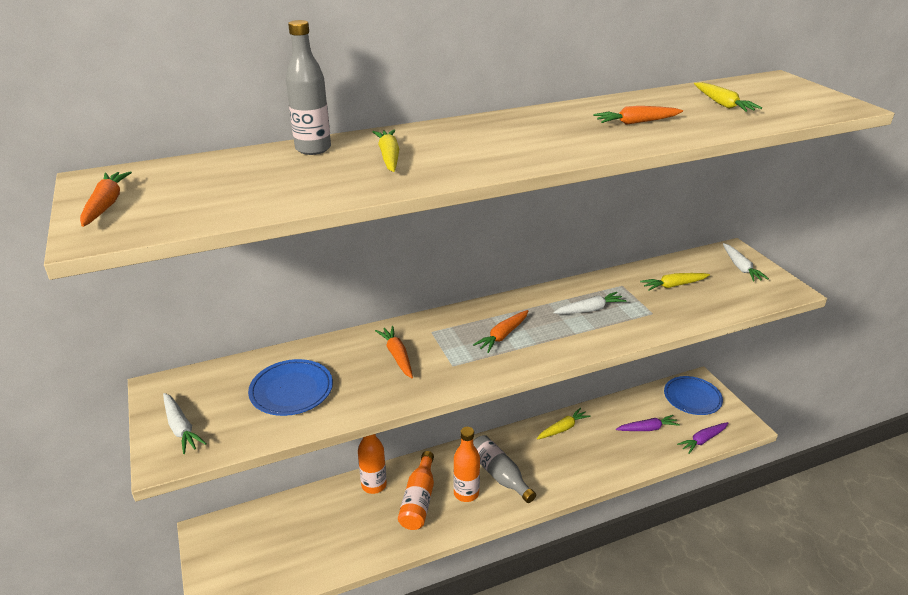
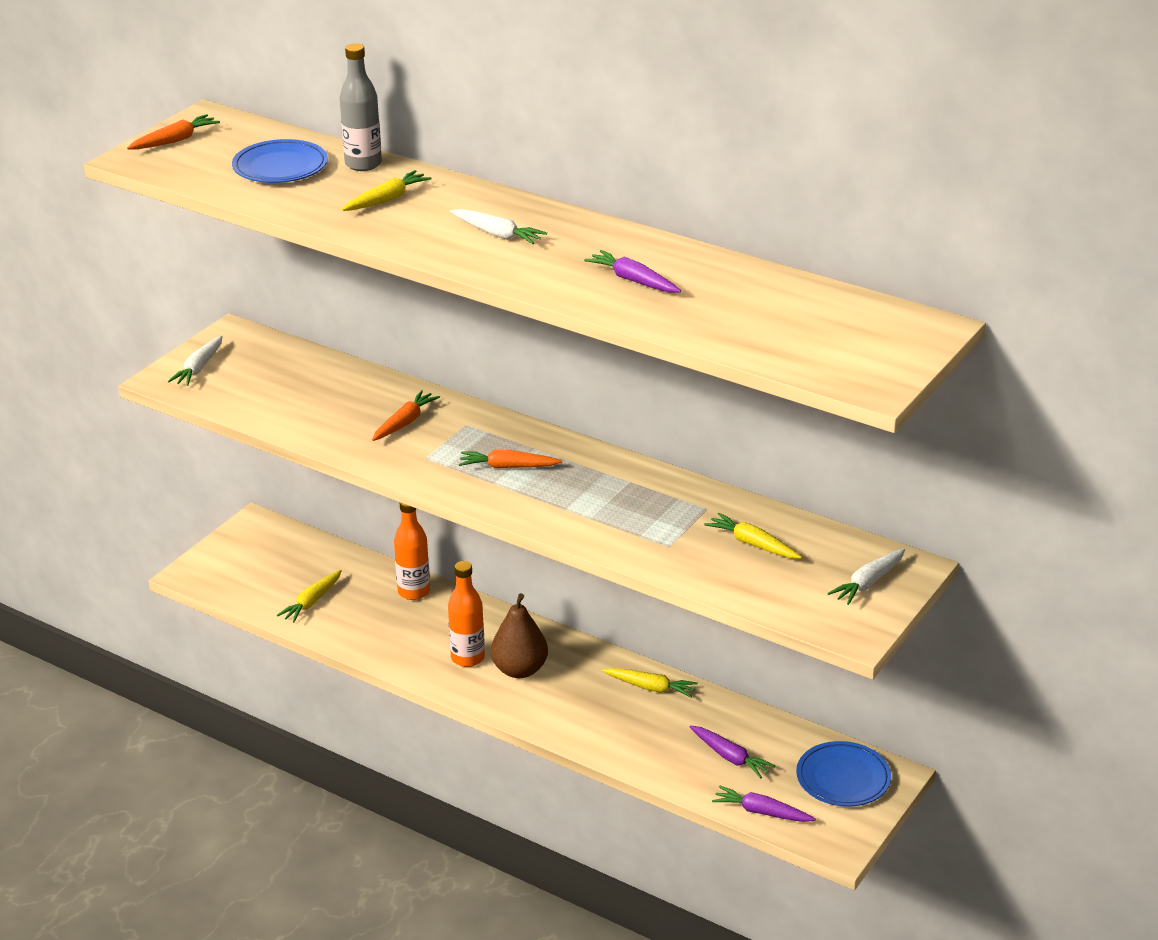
camera: 55 degrees right, 0 degrees up
(291, 390) = (296, 393): blue plate -> blue plate (280, 167)
(419, 500) = (425, 630): orange bottle -> none
(499, 475) = (519, 670): grey bottle -> brown pear
(590, 309) = (624, 503): white carrot -> white carrot (497, 234)
(636, 122) = (633, 280): orange carrot -> purple carrot
(723, 104) = (767, 312): yellow carrot -> yellow carrot (311, 602)

